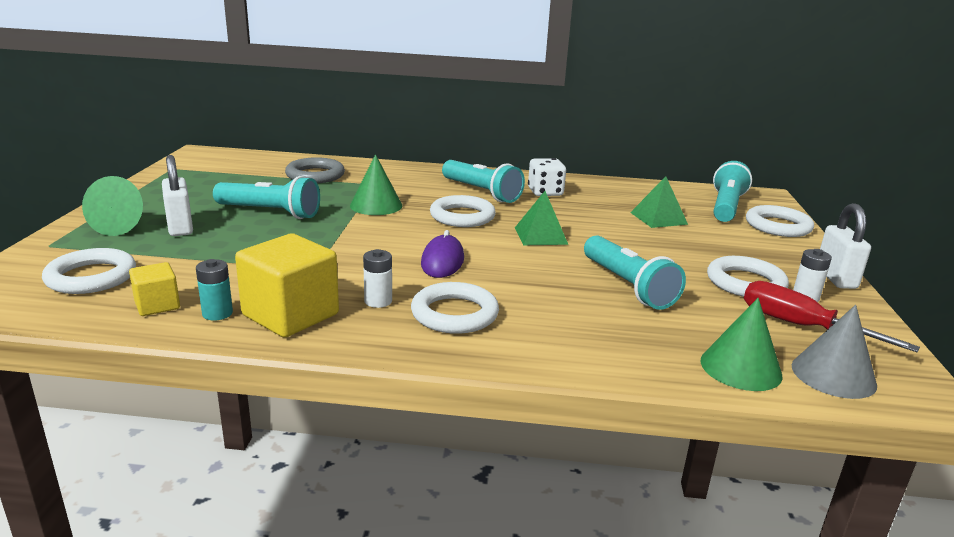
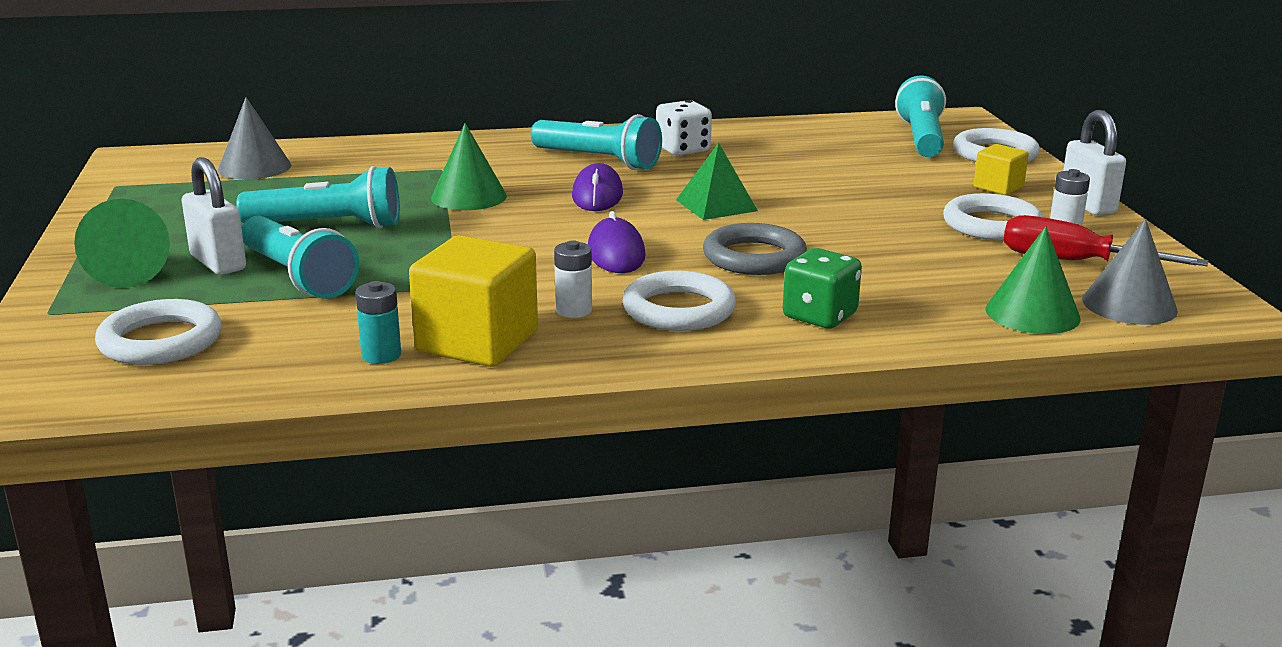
camera: 15 degrees left, 0 degrees up
(157, 305) = (291, 358): yellow cube -> yellow cube (998, 187)
(262, 168) = (254, 167): none -> grey cone
(315, 175) = (344, 167): grey ring -> grey ring (754, 257)
(462, 216) = (597, 195): white ring -> purple mouse
(559, 338) = (819, 316): none -> green dice
(627, 286) = (860, 248): turquoise flashlight -> turquoise flashlight (298, 276)
(658, 218) = (847, 163): green pyramid -> none

